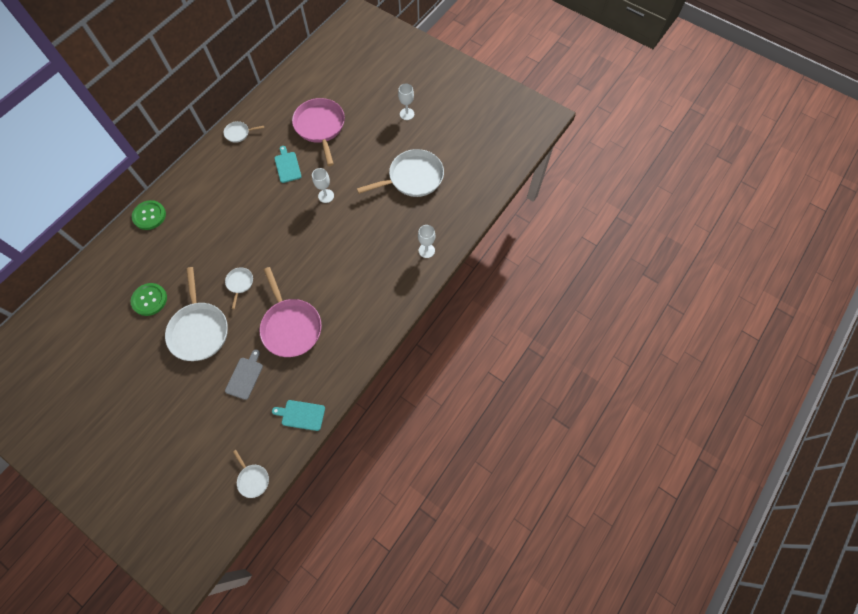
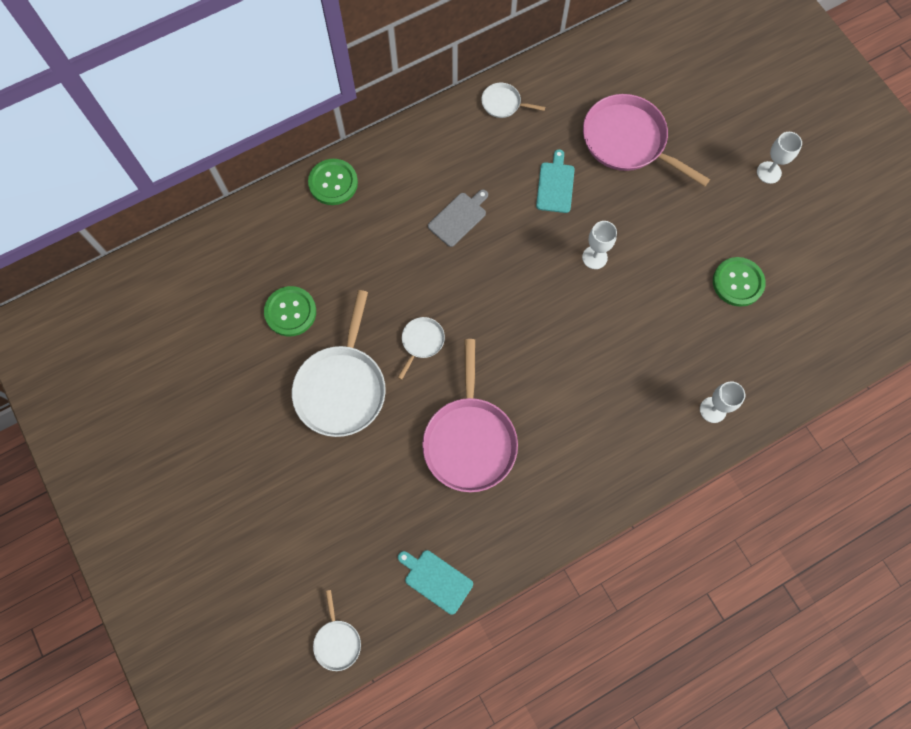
camera: 25 degrees right, 5 degrees up
(245, 376) = (379, 486): grey cutting board -> grey cutting board (458, 218)
(320, 127) = (627, 141): pink pan -> pink pan turned 60 degrees counterclockwise
(413, 177) = (738, 282): white pan -> green button

